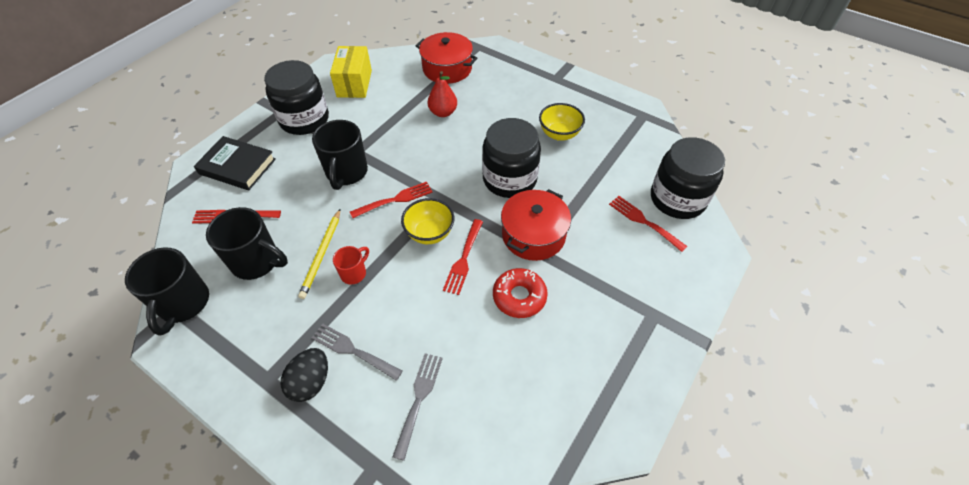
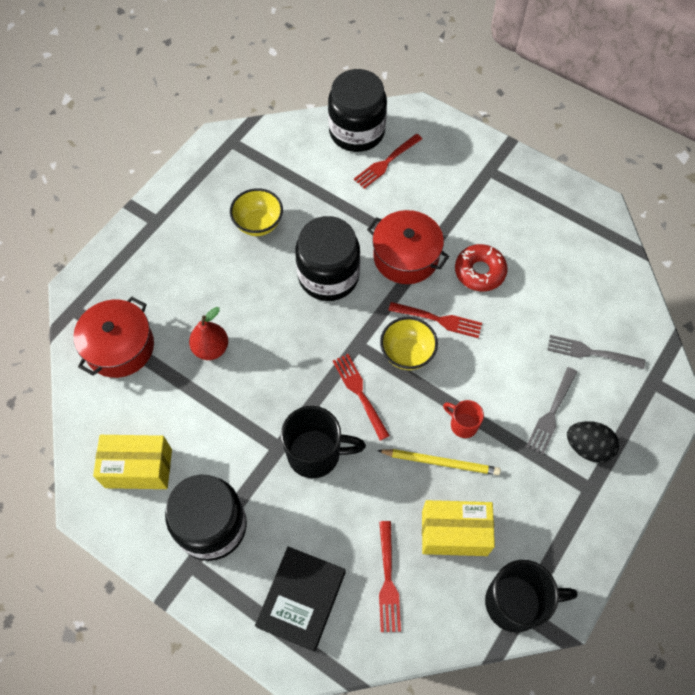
camera: 90 degrees left, 10 degrees up
(257, 261) = (454, 533): black mug -> yellow box

